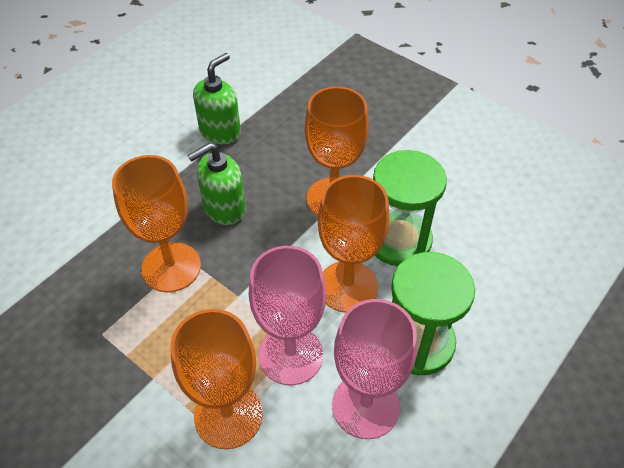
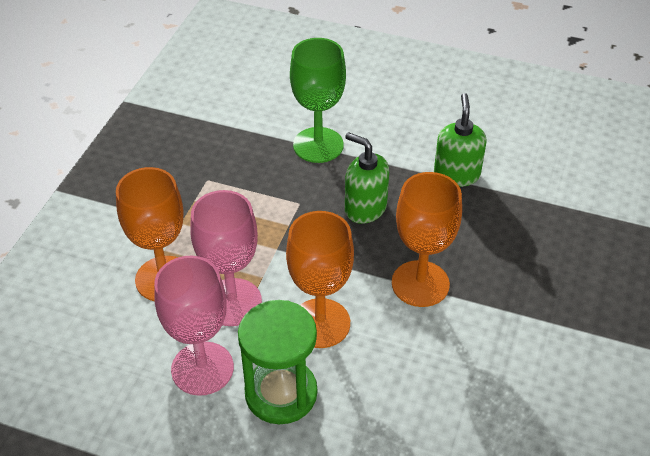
camera: 70 degrees right, 5 degrees down
(116, 219) = (318, 145): none -> green goblet
(171, 267) = (286, 196): orange goblet -> none
(220, 131) = (456, 174): green soap dispenser -> green soap dispenser turned 105 degrees counterclockwise
(398, 240) = (395, 350): green hourglass -> none

